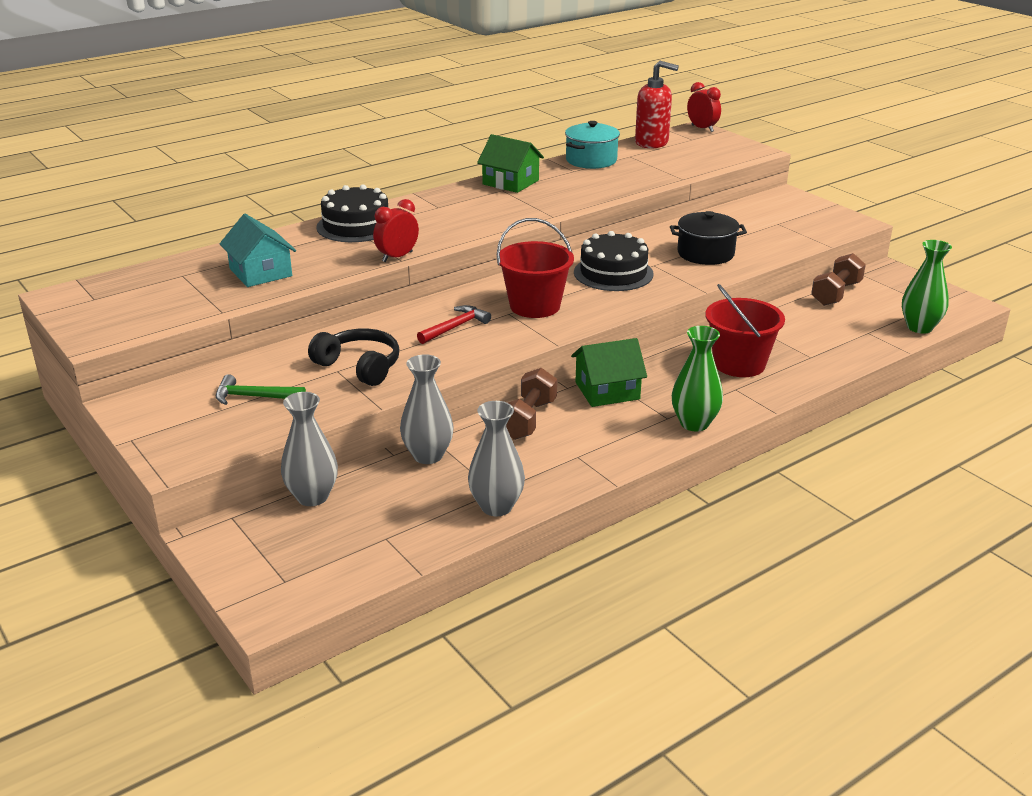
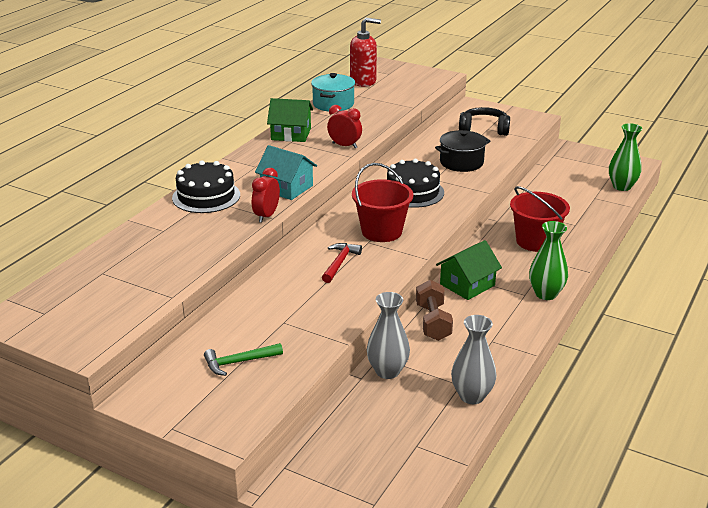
camera: 25 degrees left, 0 degrees up
(260, 272) = (168, 255): turquoise house -> turquoise house (287, 188)
(312, 497) = (332, 430): grey vase -> none
(359, 366) = (298, 314): black headphones -> black headphones (484, 129)
(702, 128) = (387, 63): red clock -> red clock (344, 146)
(836, 294) = (551, 173): brown dumbbell -> none

